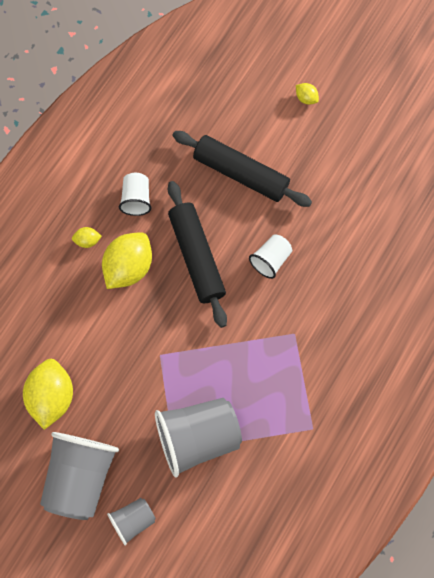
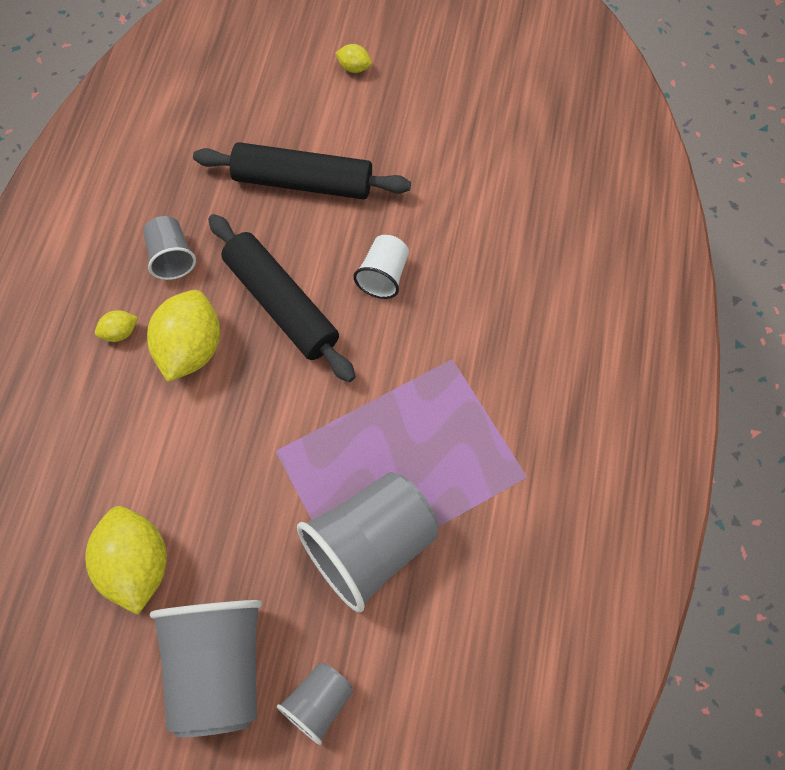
camera: 20 degrees left, 5 degrees down
(136, 199) = (172, 257): white cup -> grey cup

